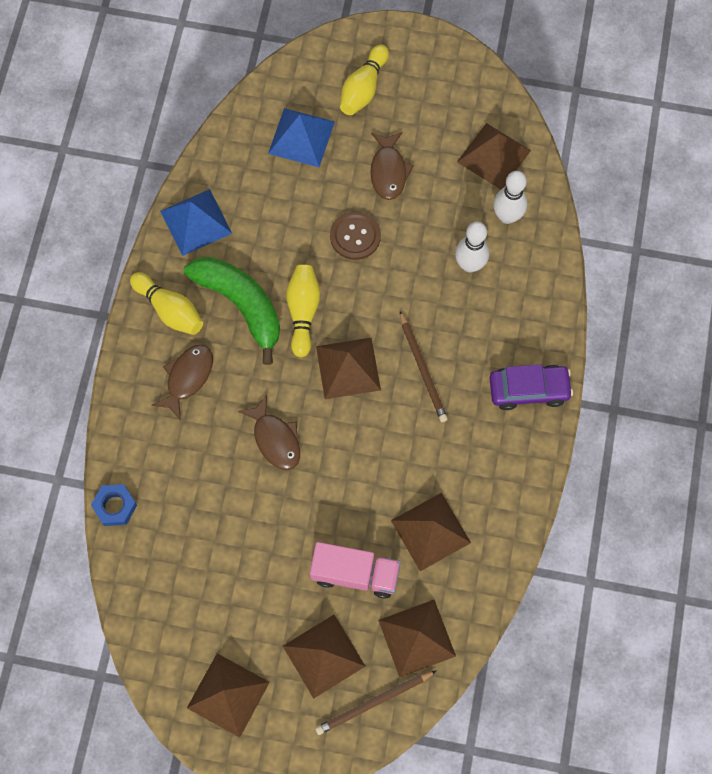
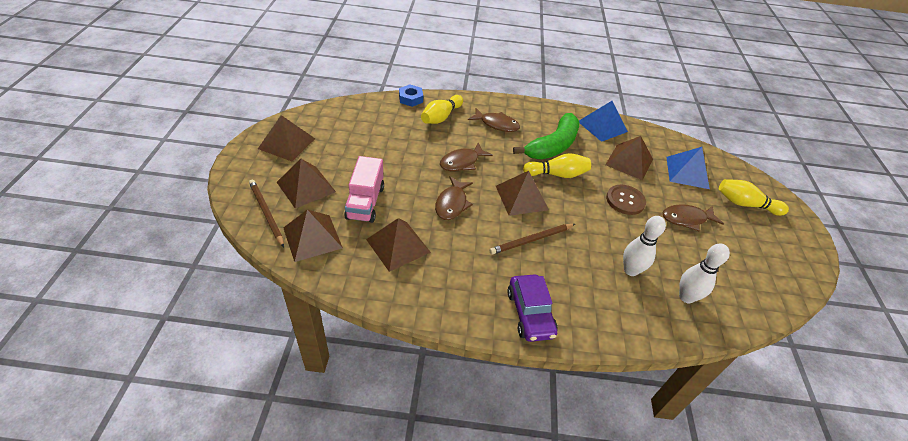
camera: 80 degrees right, 25 degrees down
(170, 310) = (539, 117): yellow bowling pin -> yellow bowling pin (441, 117)
(359, 460) = (452, 204): none -> brown fish
(493, 156) = (737, 287): brown pyramid -> brown pyramid (629, 162)

